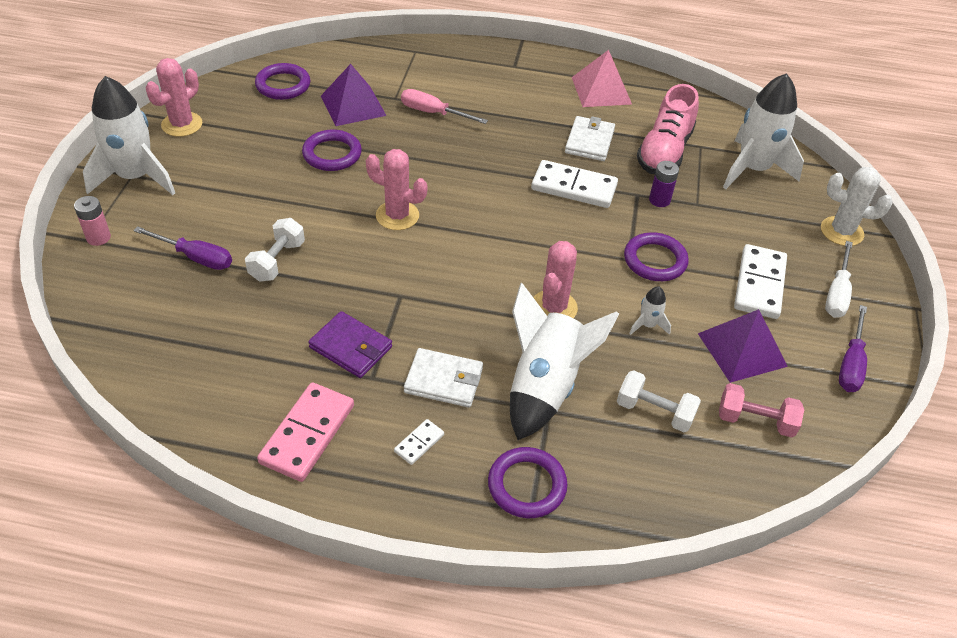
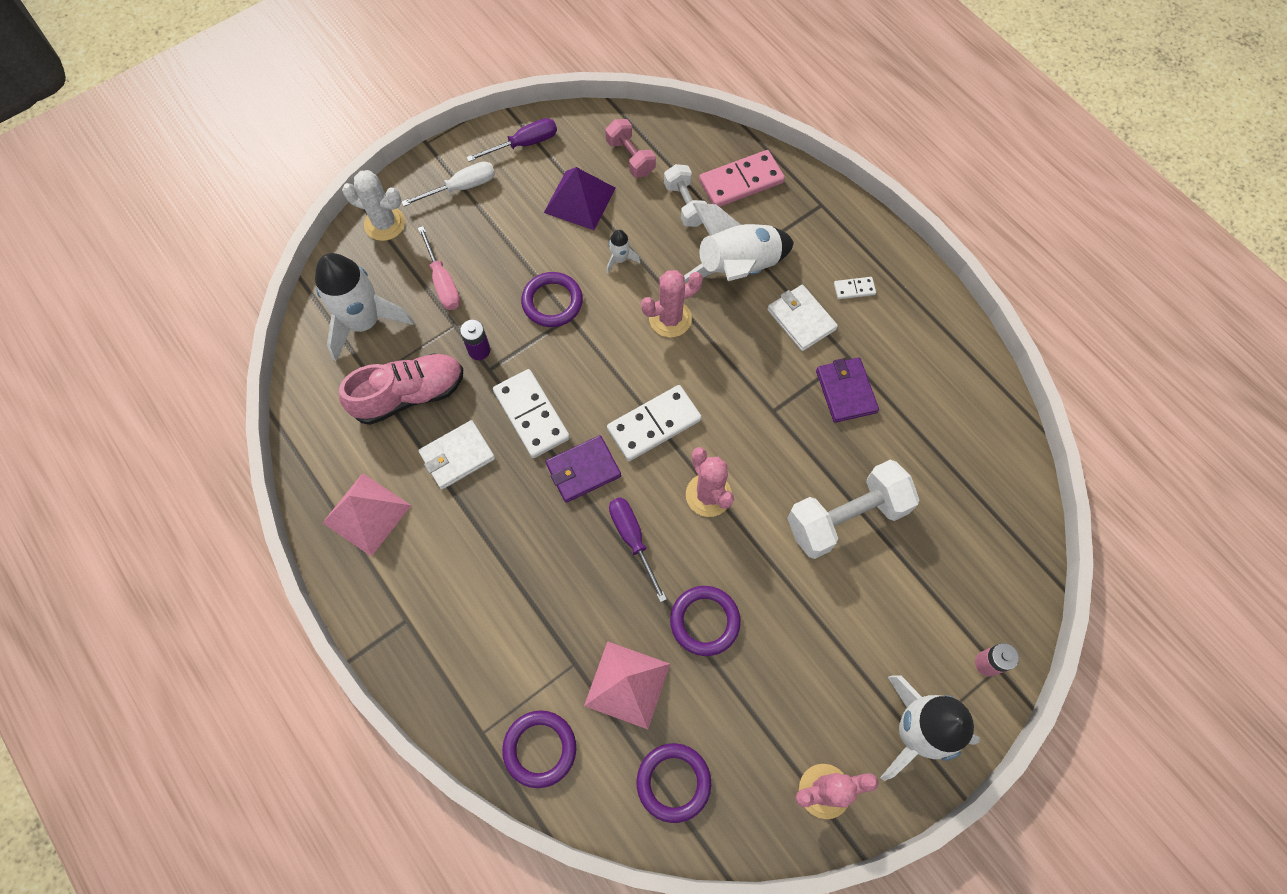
camera: 135 degrees left, 20 degrees up
(195, 257) = (912, 573): purple screwdriver -> purple screwdriver (632, 539)
(277, 261) = (846, 517): white dumbbell -> white dumbbell, size x1.72
(307, 434) = (923, 345): pink domino -> pink domino (741, 181)
(353, 105) = (627, 684): purple pyramid -> pink pyramid
(433, 113) = (559, 608): pink screwdriver -> pink screwdriver (443, 282)
(500, 180) = (583, 470): none -> purple wallet
(527, 485) = (810, 219): purple ring -> purple ring (540, 749)
(759, 284) = (504, 231): white domino -> white domino (654, 425)
(841, 231) = (384, 224): white cactus -> white cactus turned 45 degrees counterclockwise

